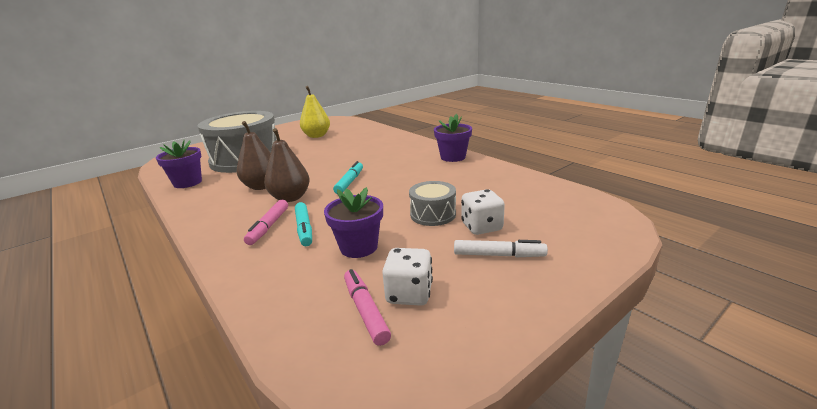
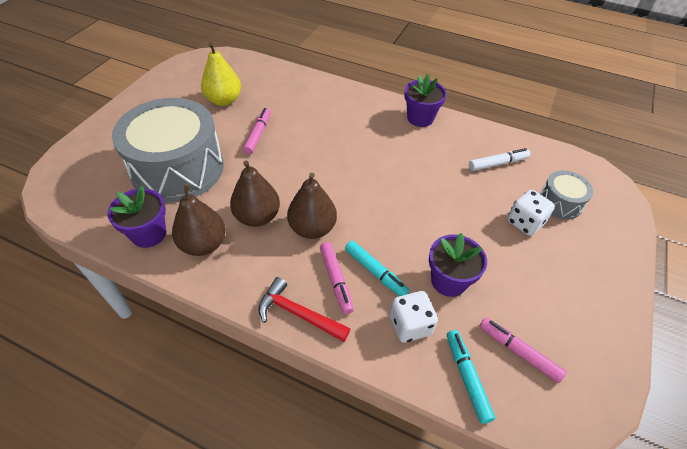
camera: 30 degrees left, 25 degrees up
(210, 192) = (204, 244): none -> brown pear
(217, 238) = (298, 314): none -> red hammer
(317, 151) = (258, 134): none -> pink marker
(349, 182) = (351, 185): turquoise marker -> turquoise marker (467, 377)
(409, 294) = (534, 321): white dice -> white dice (410, 325)
(433, 214) = (473, 216): grey drum -> grey drum (559, 203)
(498, 255) = (561, 254): white marker -> white marker (497, 163)

